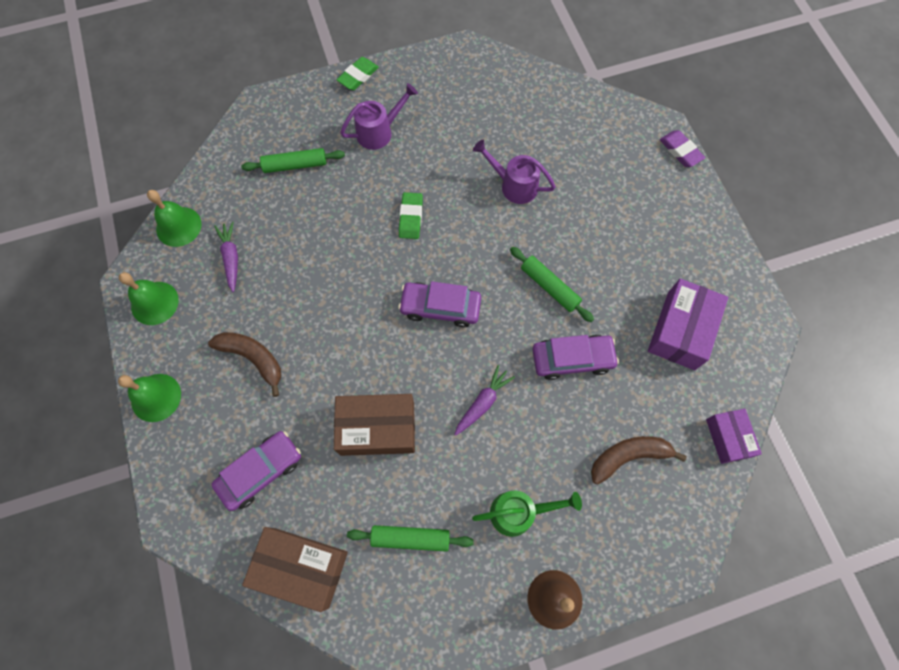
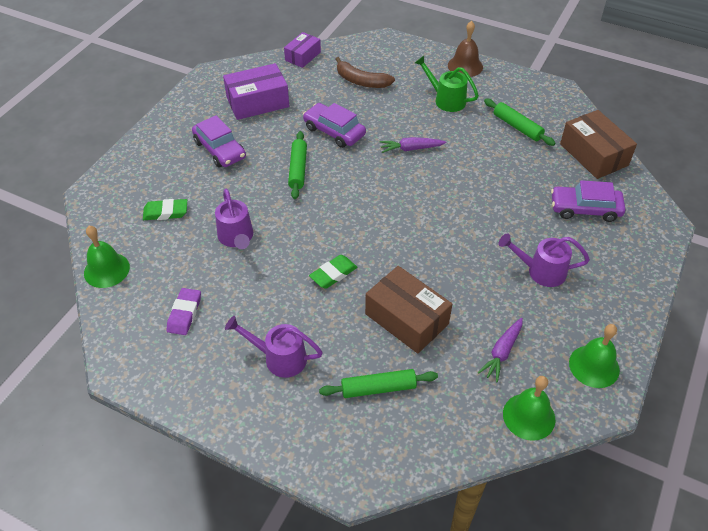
camera: 135 degrees left, 20 degrees down
(156, 397) = (634, 298): green bell -> green bell (106, 270)
(253, 358) = (540, 271): brown banana -> purple watering can
(295, 165) = (378, 388): green rolling pin -> green rolling pin turned 45 degrees counterclockwise
(358, 76) = (235, 428): green eraser -> green eraser (165, 212)
(377, 428) = (488, 180): brown box -> brown box (406, 319)
(440, 307) = (379, 208): purple car -> purple car (220, 149)
(680, 151) = (106, 173): purple eraser -> purple eraser (184, 314)

